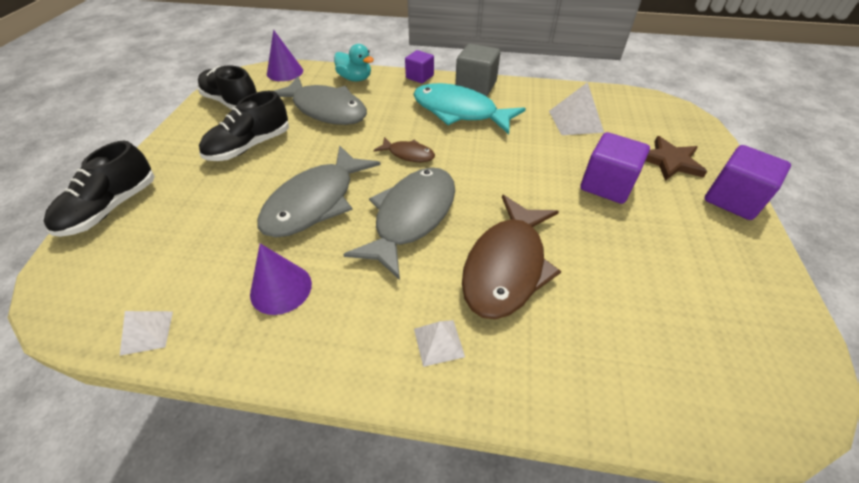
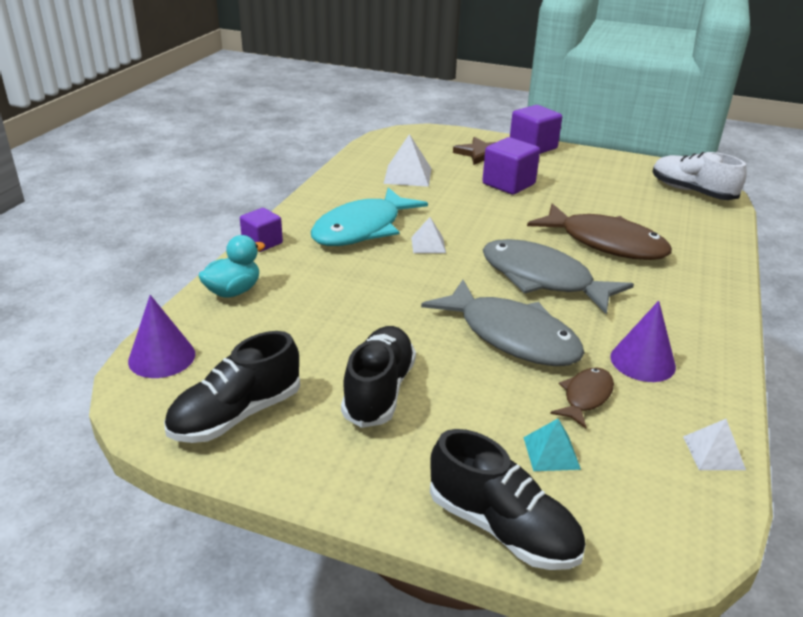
camera: 80 degrees left, 15 degrees down
(172, 228) = (551, 453): none -> turquoise pyramid
(249, 146) = (379, 390): black shoe -> black shoe turned 135 degrees counterclockwise
(326, 109) = (309, 320): grey fish -> none
(408, 154) = (436, 269): brown fish -> brown fish (585, 397)
(438, 342) = (687, 283): white pyramid -> white pyramid (428, 245)
(476, 86) = (310, 211): grey cube -> none
(731, 378) = (691, 192): none -> white shoe

